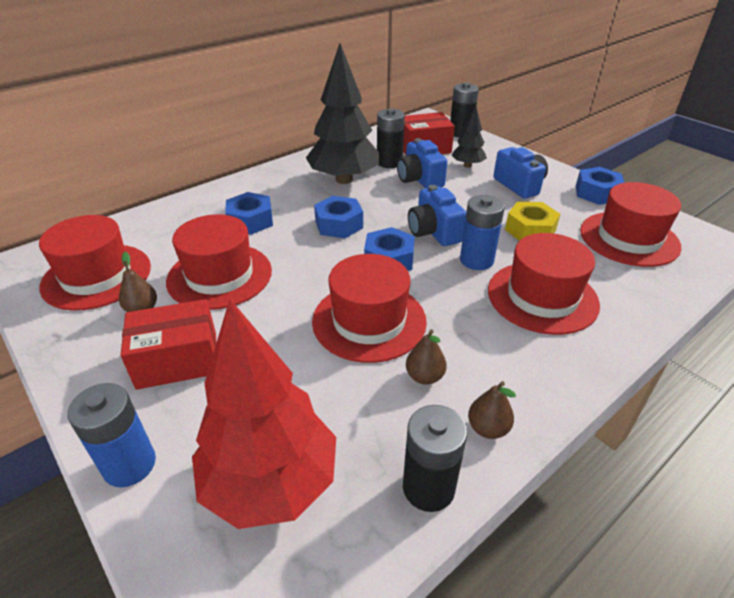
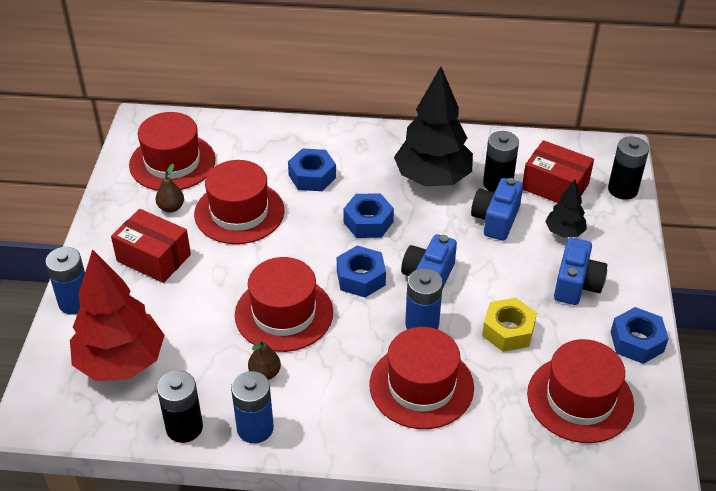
camera: 45 degrees right, 5 degrees up
(488, 428) = (255, 428): brown pear -> blue battery

